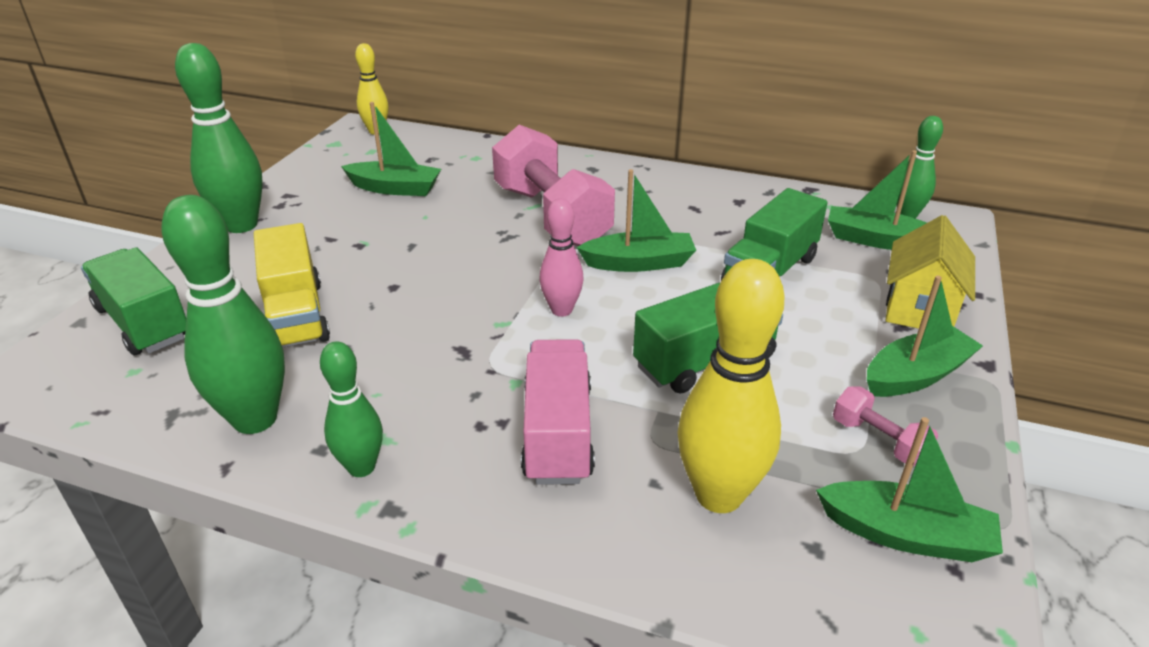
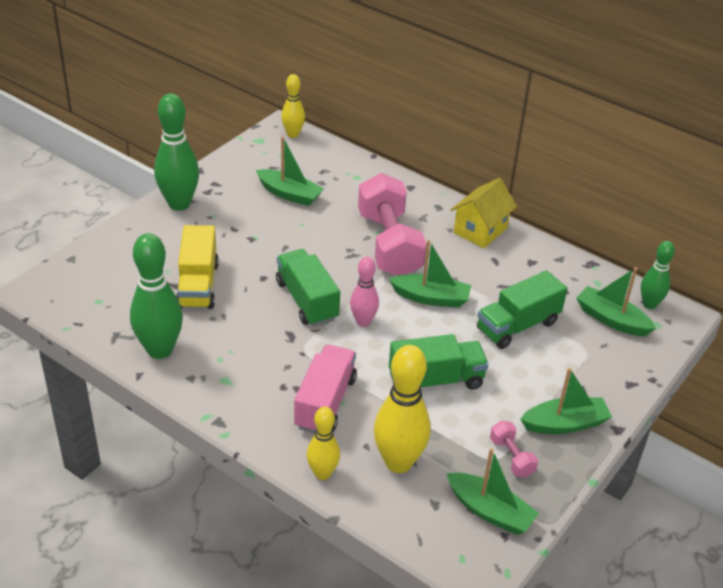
camera: 15 degrees right, 5 degrees up
(144, 323) = (108, 268): green truck -> green truck (307, 300)
(361, 467) = (210, 394): green bowling pin -> none
(605, 549) = (322, 473): none -> yellow bowling pin
(919, 308) = (602, 379): yellow house -> yellow house (480, 230)

